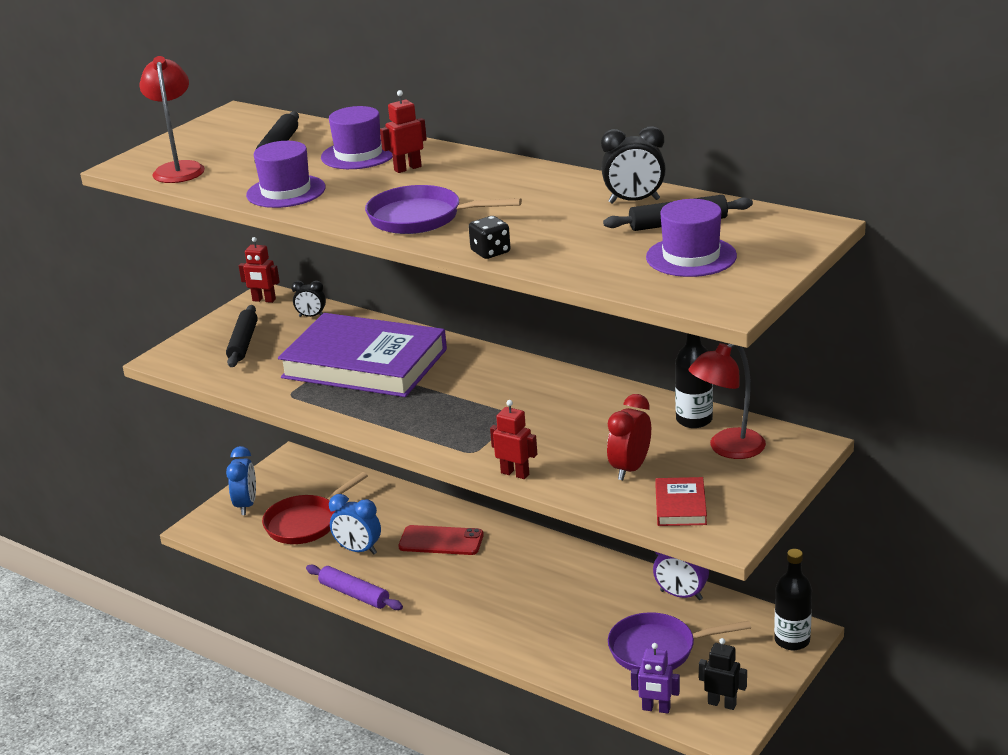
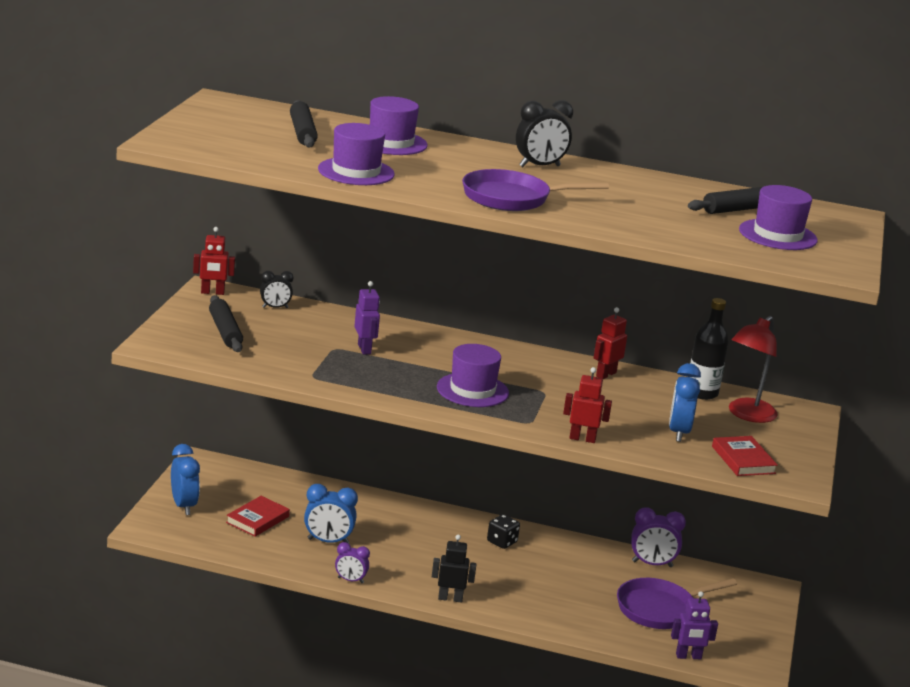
camera: 25 degrees left, 5 degrees down
(179, 169) = (221, 147): red lamp -> none
(306, 523) = (257, 519): red pan -> red book
(354, 594) = (350, 580): purple rolling pin -> purple clock
(364, 363) = (364, 349): purple book -> purple robot
(407, 168) = (451, 156): red robot -> red robot (605, 374)
(440, 412) = (472, 390): none -> purple hat
(441, 541) = (404, 530): red phone -> none
(490, 252) = (605, 227): black dice -> black dice (502, 542)
(630, 469) = (678, 432): red clock -> blue clock
(634, 201) = (685, 191): black clock -> black clock (539, 166)
(722, 703) = (740, 648): black robot -> black robot (450, 598)
(792, 640) = (767, 594): black bottle -> none

